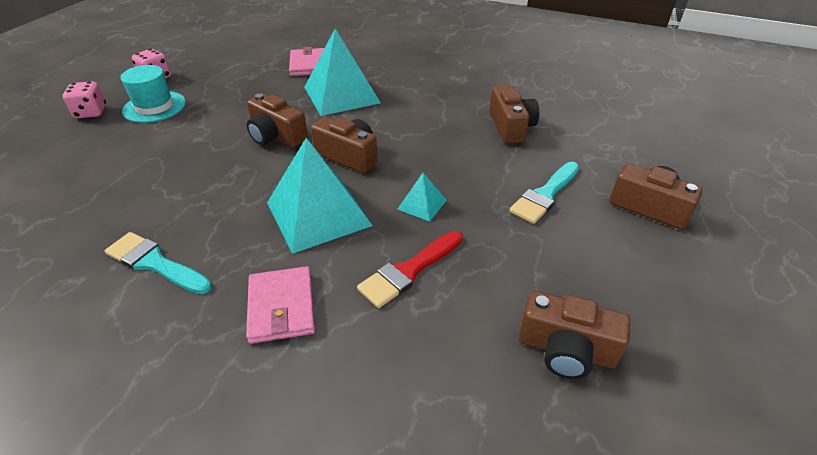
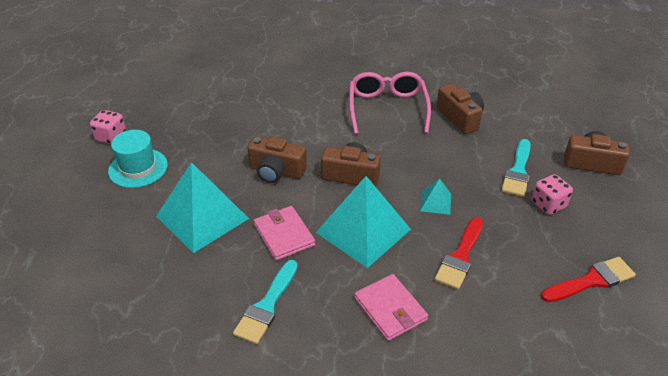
camera: 20 degrees left, 0 degrees up
(91, 112) = (80, 188): pink dice -> pink dice (548, 205)
(155, 263) = (267, 306): turquoise brush -> turquoise brush turned 75 degrees counterclockwise
(308, 65) = (248, 92): pink wallet -> pink wallet (284, 235)
(341, 95) = (302, 117): turquoise pyramid -> turquoise pyramid (202, 217)
(435, 103) = (387, 108): none -> pink glasses
(566, 350) = (591, 280): brown camera -> red brush

